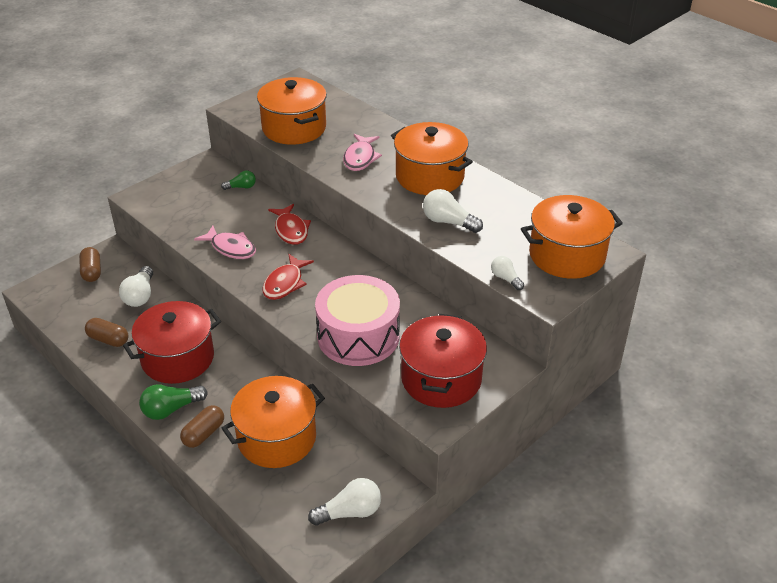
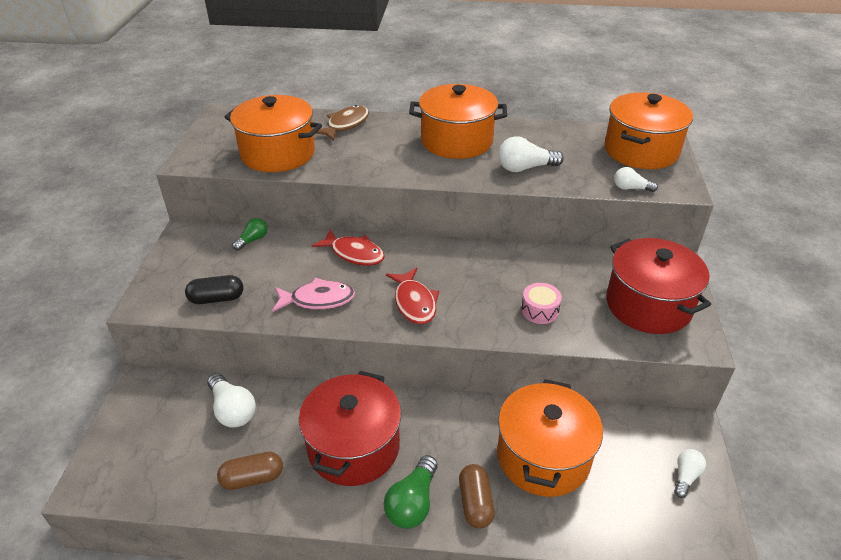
camera: 40 degrees left, 0 degrees up
(92, 271) = (142, 419): brown capsule -> none
(177, 215) = (217, 299): none -> black capsule
(350, 512) = (685, 476): white light bulb -> white light bulb, size x0.62
(358, 336) = (539, 310): pink drum -> pink drum, size x0.41
(360, 158) = (377, 152): pink fish -> none
(368, 126) = (345, 125): none -> brown fish

